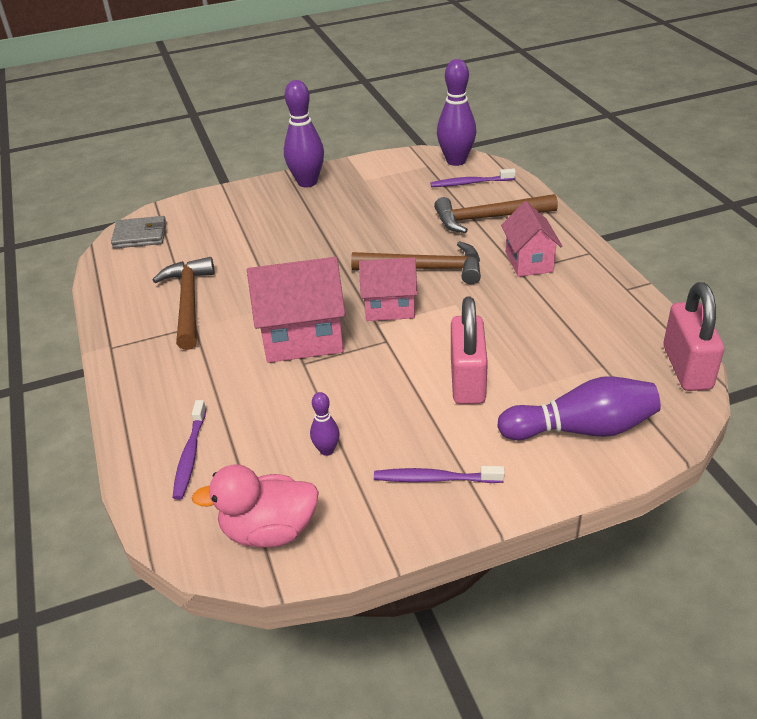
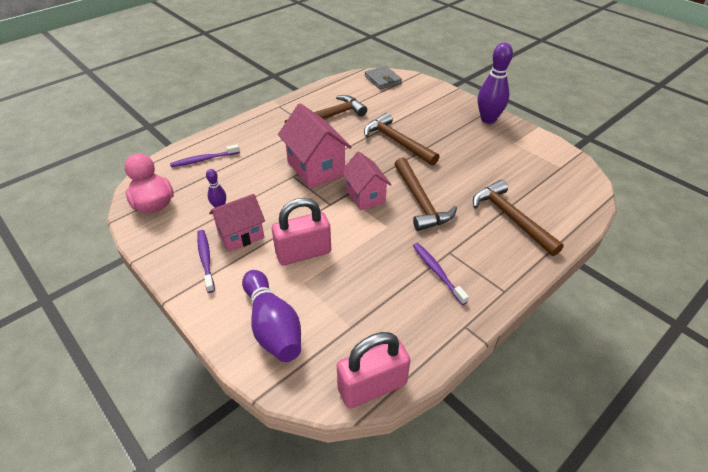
camera: 65 degrees right, 5 degrees up
(297, 258) = (397, 142): none -> brown hammer
(456, 161) = (582, 180): purple bowling pin -> none
(470, 183) = (555, 196): purple toothbrush -> purple toothbrush (437, 272)
(529, 262) = (465, 255): pink house -> pink house (241, 235)

